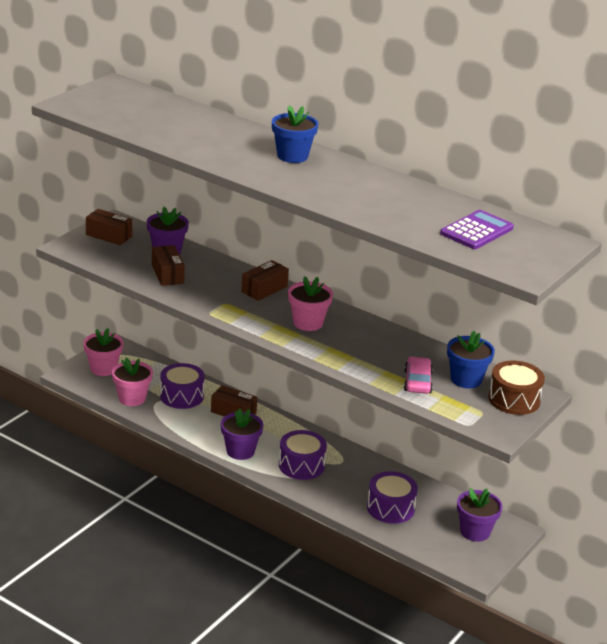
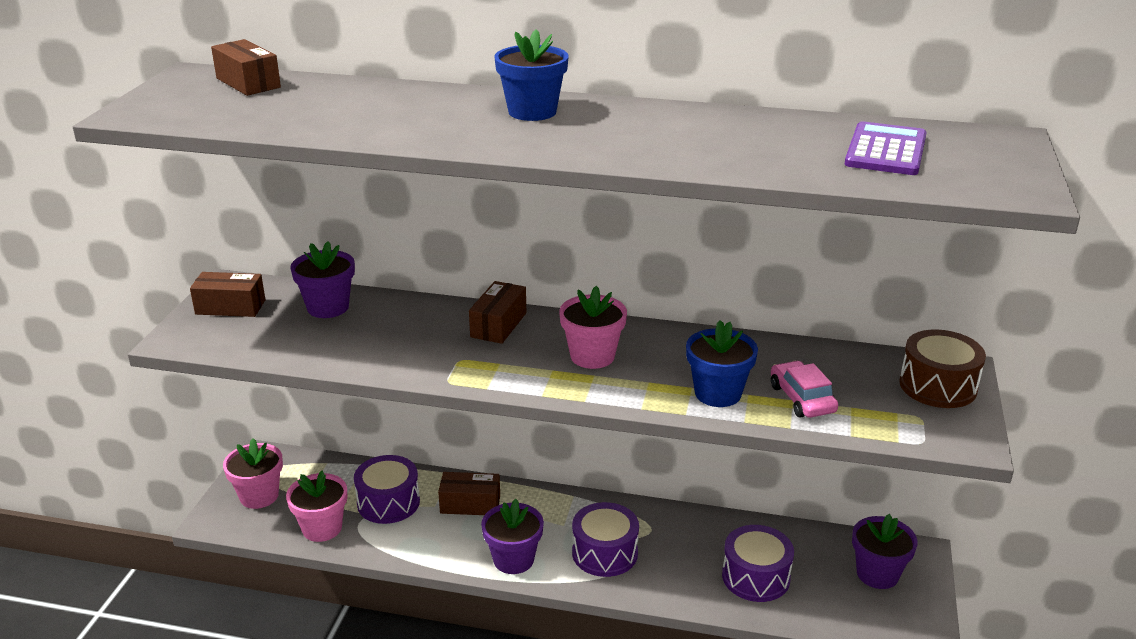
camera: 20 degrees left, 0 degrees up
(167, 274) = (350, 340): brown box -> brown box (248, 83)
(466, 379) = (856, 376): blue flower pot -> blue flower pot (718, 393)

